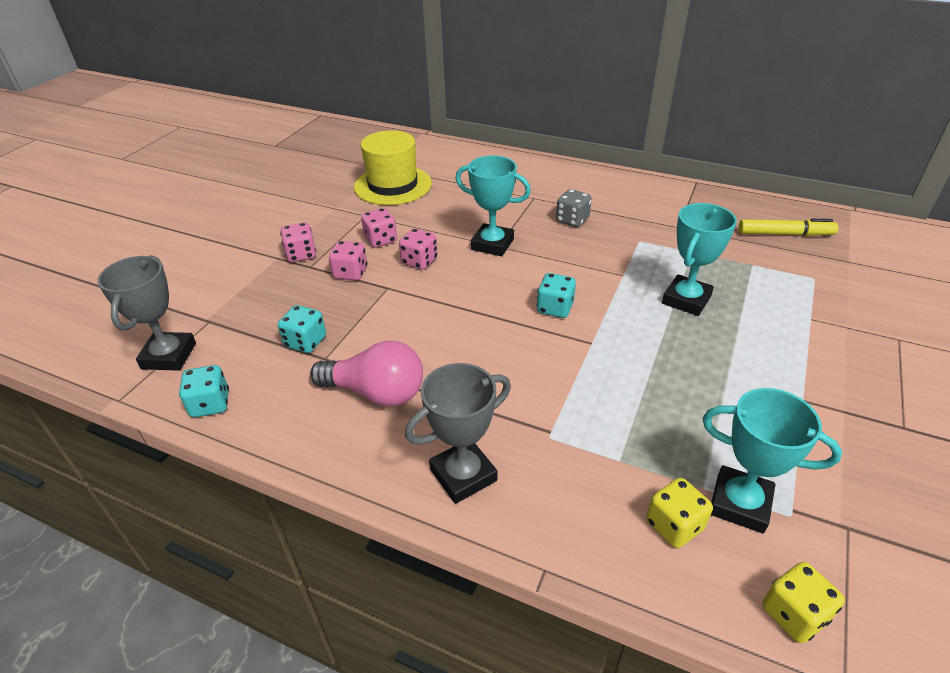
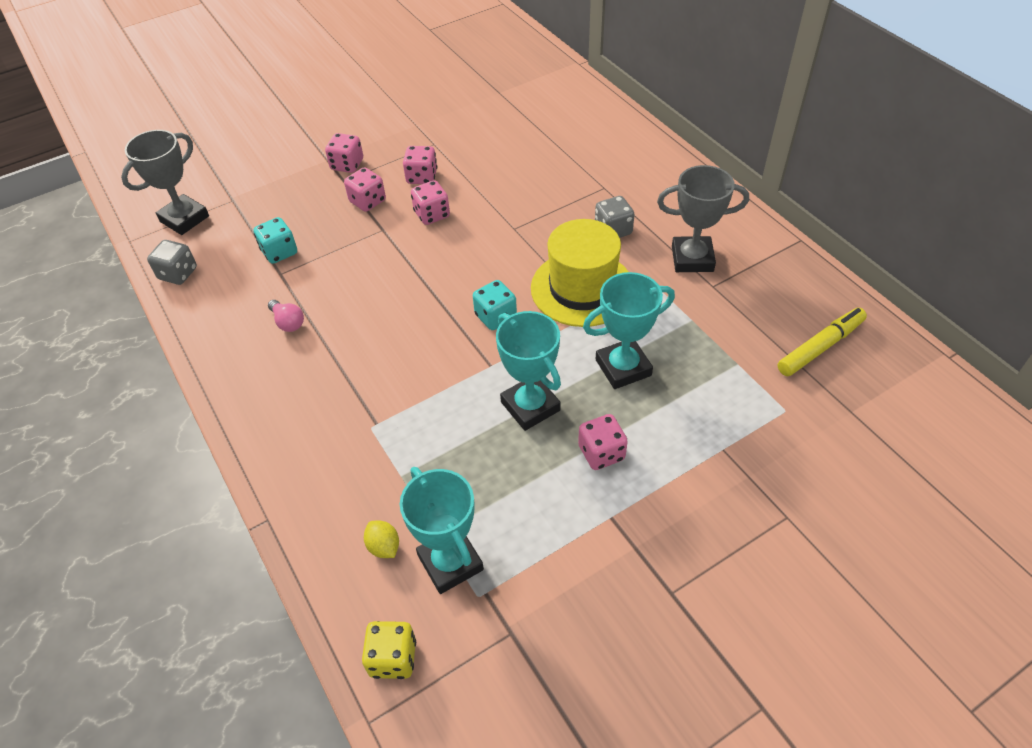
camera: 35 degrees right, 10 degrees up
(210, 404) = (178, 274): turquoise dice -> grey dice
(376, 392) = (288, 322): pink light bulb -> pink light bulb, size x0.49
(393, 185) = (488, 119): yellow hat -> yellow hat (582, 288)
(463, 475) = (283, 421): grey trophy -> grey trophy (692, 259)
(492, 244) = (511, 224): turquoise trophy -> turquoise trophy (530, 406)
(674, 525) = (384, 547): yellow dice -> yellow lemon
(742, 361) = (601, 453): none -> pink dice
(784, 234) = (820, 347): yellow marker -> yellow marker turned 75 degrees counterclockwise

